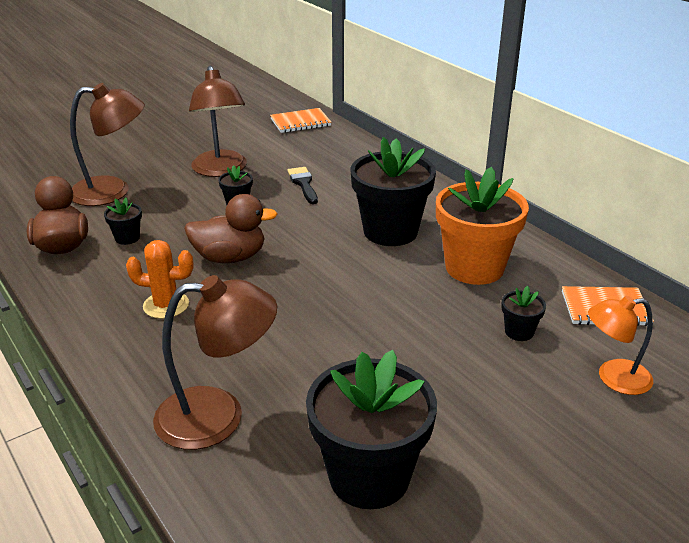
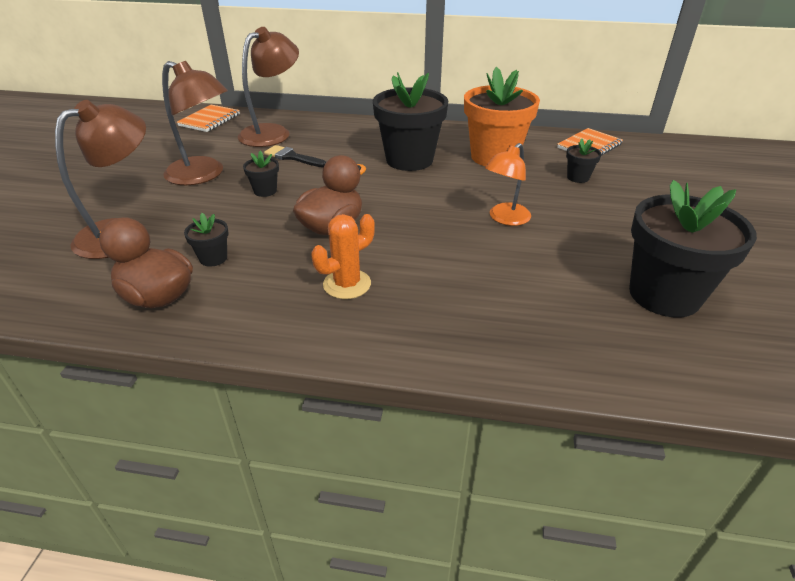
camera: 45 degrees left, 5 degrees up
(218, 416) = (528, 326): brown lamp -> brown lamp (273, 132)
(613, 378) = (654, 175): orange lamp -> orange lamp (505, 219)

